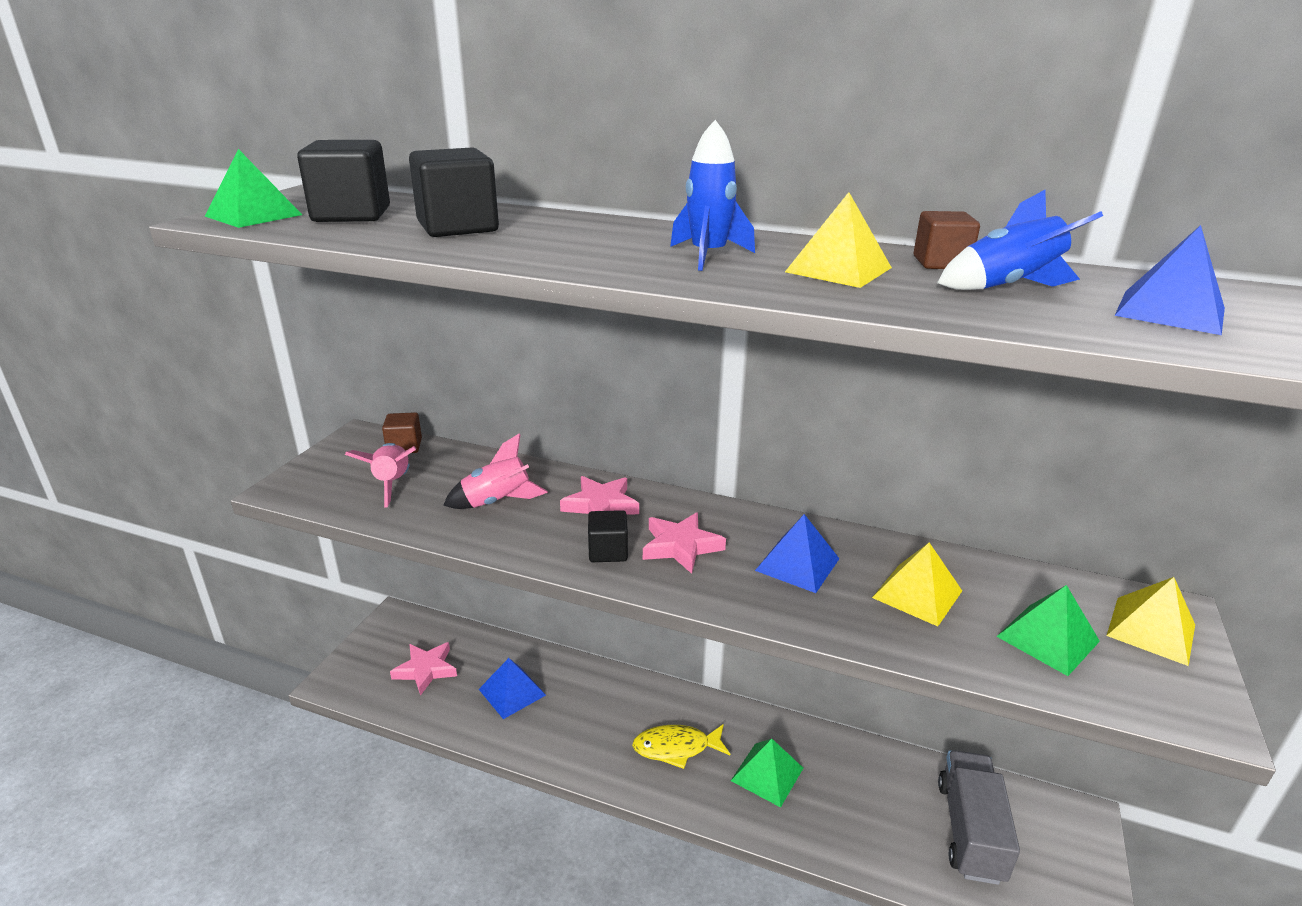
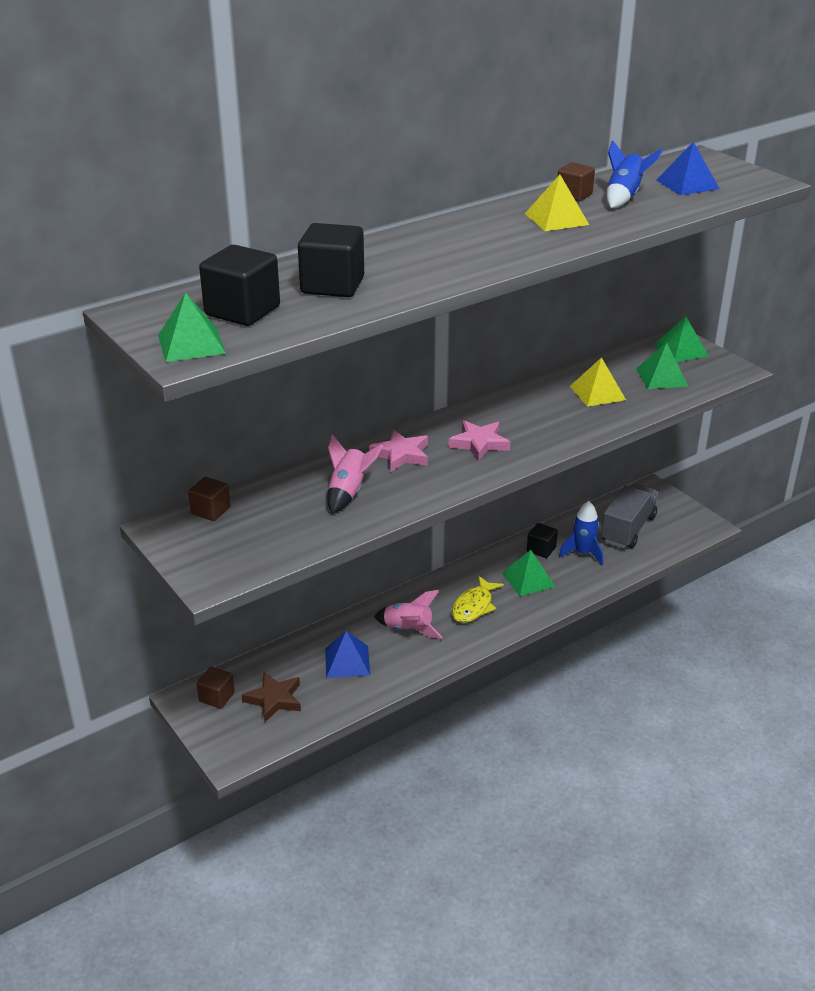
camera: 55 degrees left, 5 degrees up
(392, 484) = (266, 530): pink rocket -> pink rocket (408, 629)
(407, 633) = (217, 697): none -> brown cube
(426, 670) = (274, 699): pink star -> brown star
(608, 551) = (456, 470): black cube -> black cube (541, 549)
(708, 256) = (493, 238): blue rocket -> blue rocket (583, 553)
(797, 564) = (537, 414): blue pyramid -> none
(970, 831) = (628, 529): grey truck -> grey truck turned 75 degrees clockwise
(1151, 630) = (680, 350): yellow pyramid -> green pyramid

